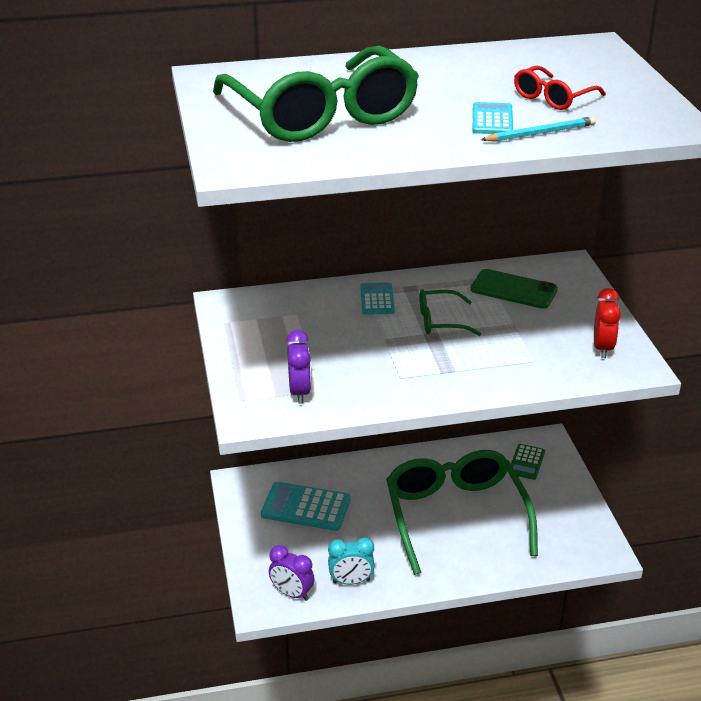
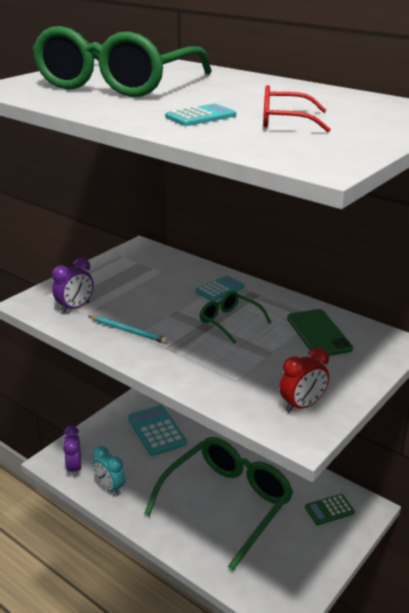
camera: 50 degrees right, 5 degrees down
(540, 133) = (205, 132): turquoise pencil -> turquoise pencil (128, 331)

